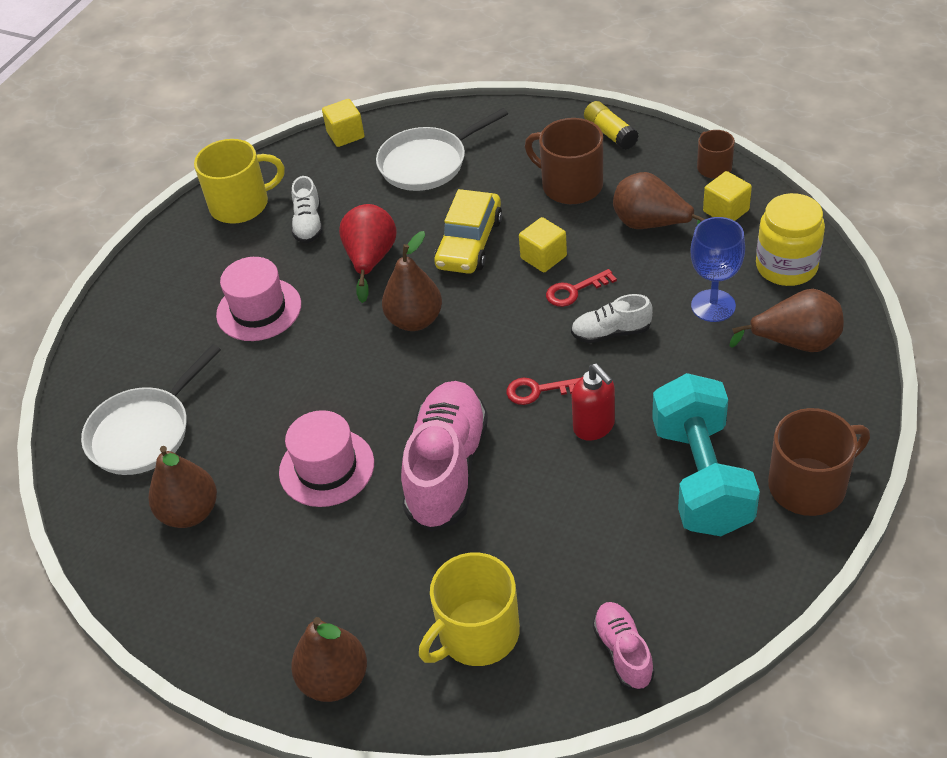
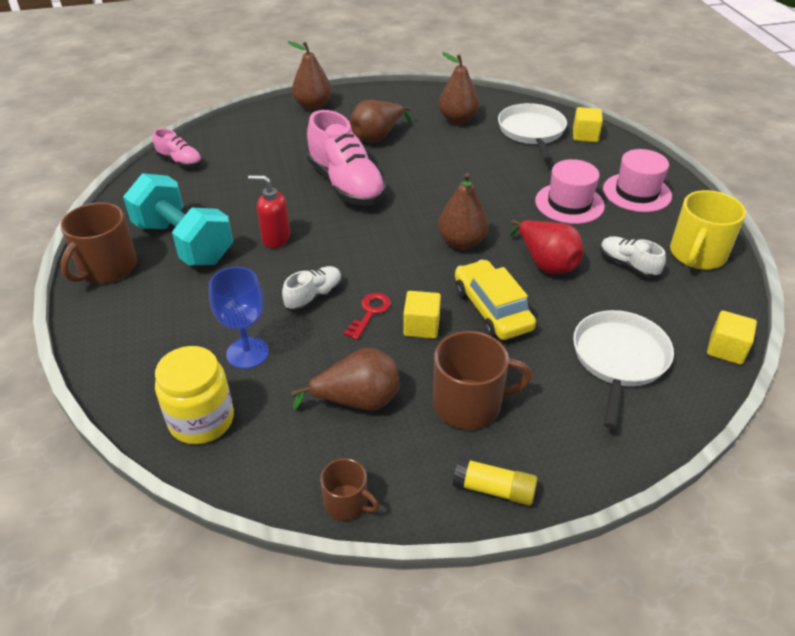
camera: 135 degrees right, 5 degrees down
(326, 467) = (414, 159): pink hat -> pink hat (637, 192)
(477, 633) = (261, 140): yellow mug -> none
(538, 391) = (331, 241): red key -> none
(726, 211) = (297, 453): yellow cube -> yellow cube (585, 135)
(795, 343) = (160, 355): brown pear -> brown pear (377, 137)

